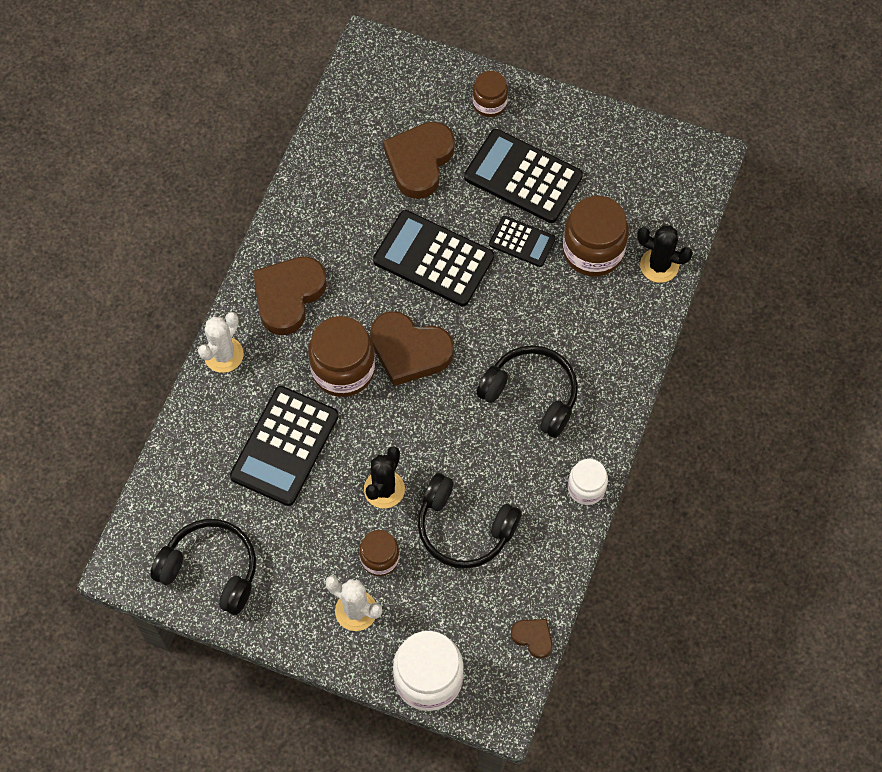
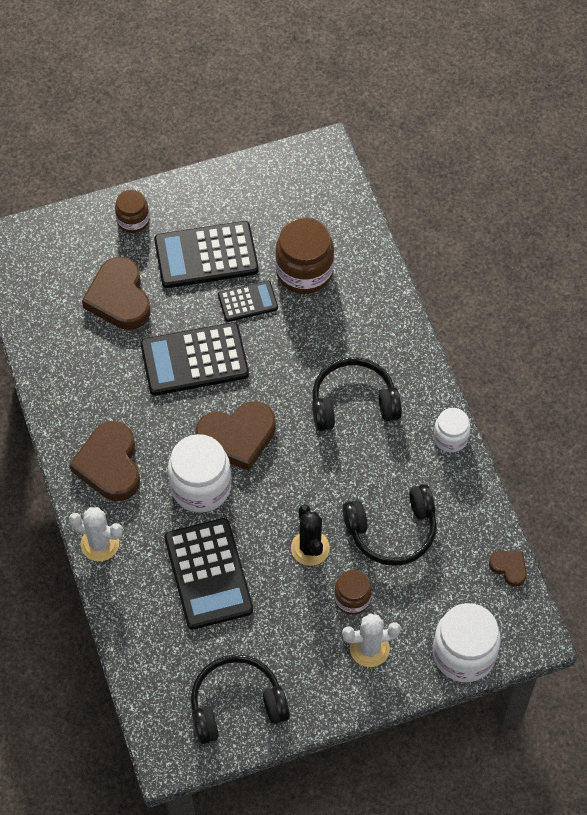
camera: 40 degrees left, 5 degrees down
(223, 355) = (100, 544): white cactus -> white cactus turned 60 degrees counterclockwise
(343, 369) = (201, 487): brown jar -> white jar
(533, 637) = (509, 568): brown heart -> brown heart turned 45 degrees clockwise
(659, 265) = (360, 249): black cactus -> none

